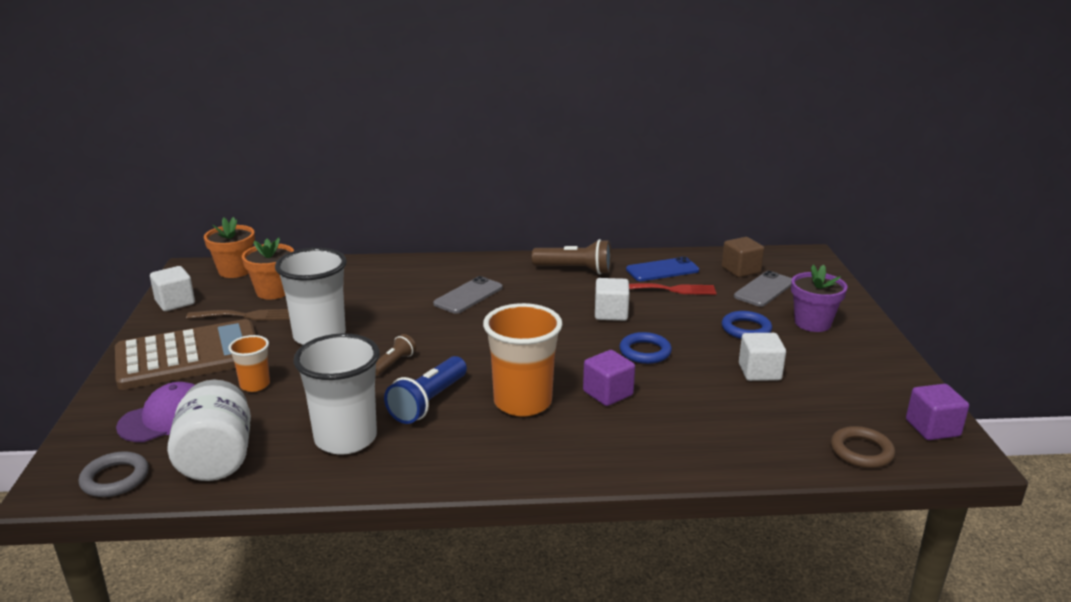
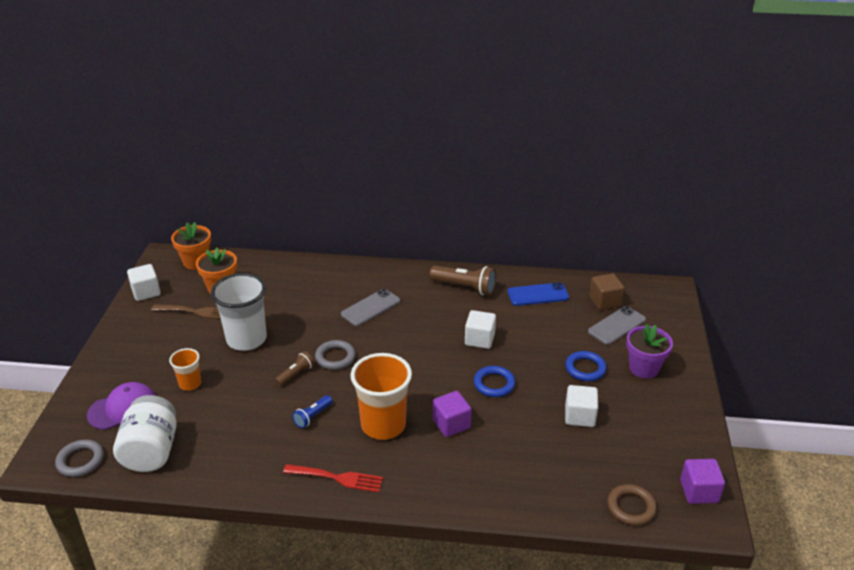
camera: 10 degrees right, 10 degrees up
(188, 356) = (147, 349): brown calculator -> none
(346, 438) = (245, 444): white cup -> none
(428, 402) = (312, 416): blue flashlight -> blue flashlight, size x0.57
(439, 344) = (335, 357): none -> grey ring
(671, 289) = (538, 318): red fork -> red fork (337, 478)

